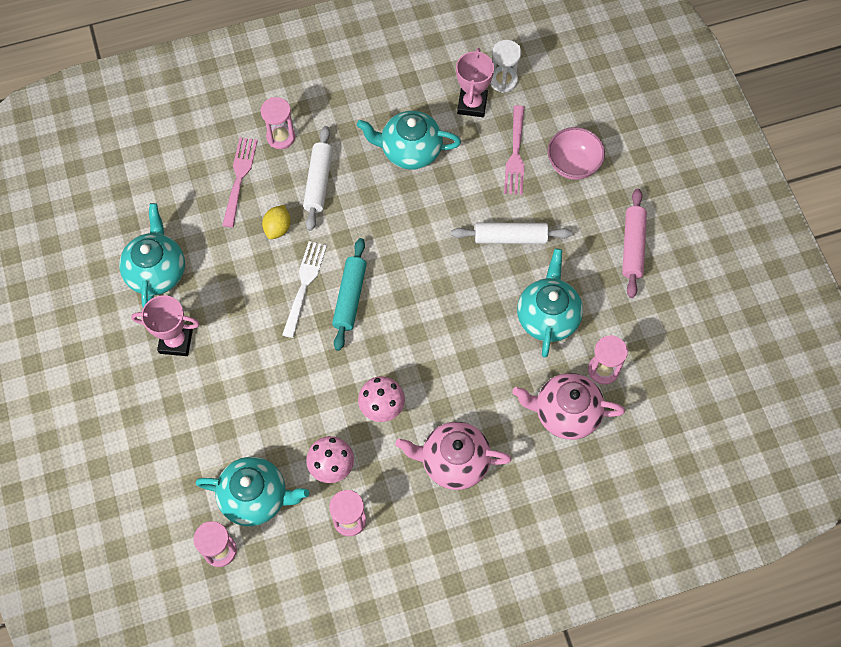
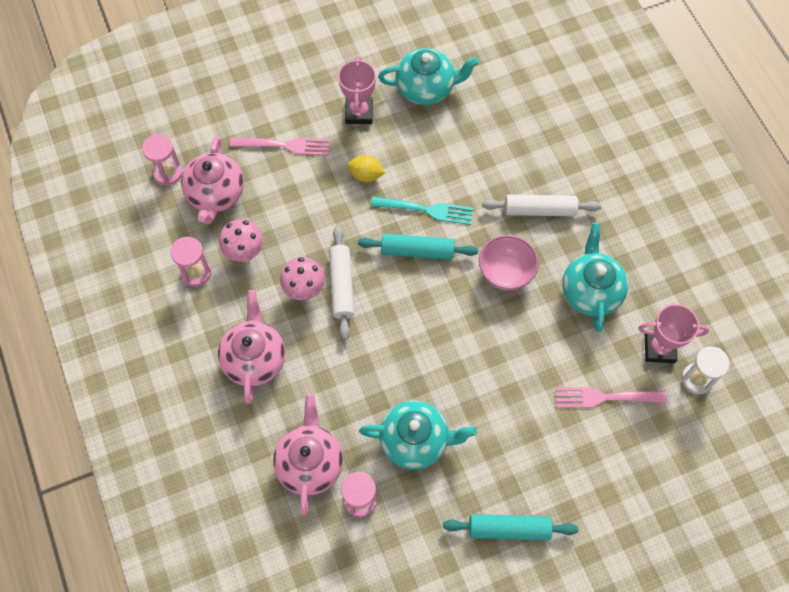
camera: 85 degrees right, 0 degrees up
(239, 179) = (532, 141): pink fork -> pink fork (283, 145)
(255, 497) = (216, 194): turquoise teapot -> pink teapot
(278, 228) = (484, 180): yellow lemon -> yellow lemon (366, 175)
(281, 137) = (585, 171): pink hourglass -> none
(304, 286) = (425, 210): white fork -> turquoise fork
(510, 237) = (503, 398): white rolling pin -> white rolling pin (342, 285)
(573, 165) = (602, 460): pink bowl -> pink bowl (505, 273)
(632, 246) = (509, 529): pink rolling pin -> turquoise rolling pin

